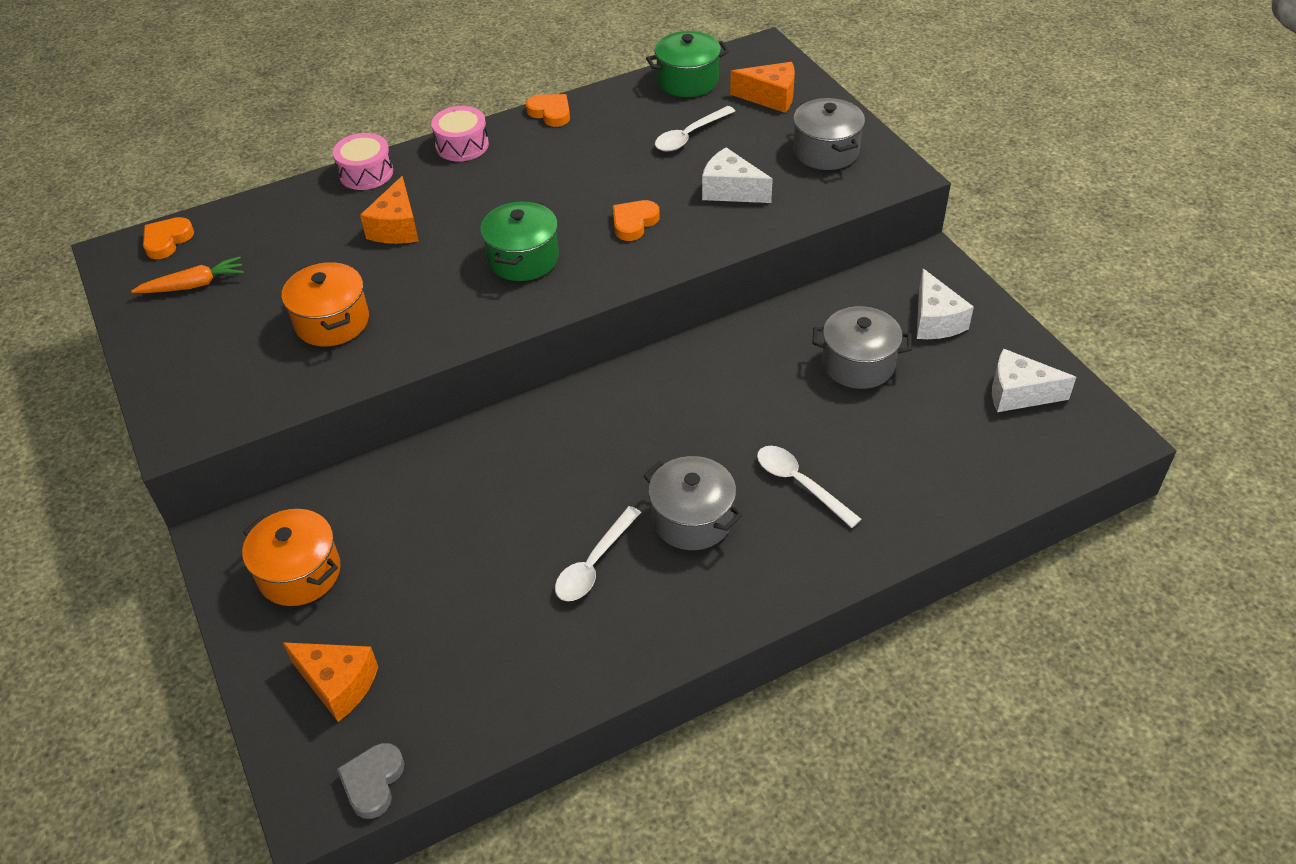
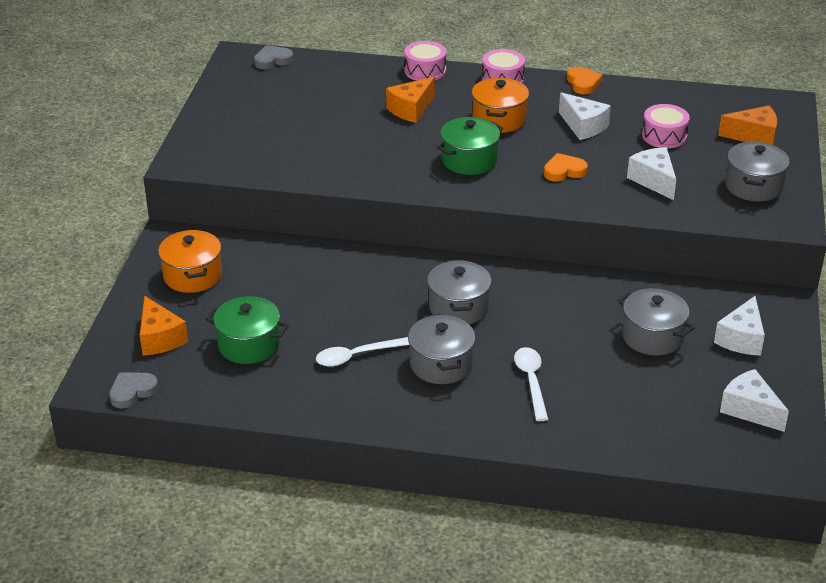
camera: 35 degrees right, 10 degrees down
(167, 241) = (273, 60): orange heart -> grey heart
(193, 285) = (264, 90): orange carrot -> none
(332, 322) = (319, 144): orange pot -> orange pot (499, 119)
(601, 162) = (583, 126): none -> white cheese
(642, 439) = (458, 307): none -> grey pot
(688, 81) = (704, 101): green pot -> green pot (249, 345)
(689, 136) = (664, 136): white spoon -> pink drum
(770, 97) = (753, 136): orange cheese -> orange cheese turned 45 degrees counterclockwise

